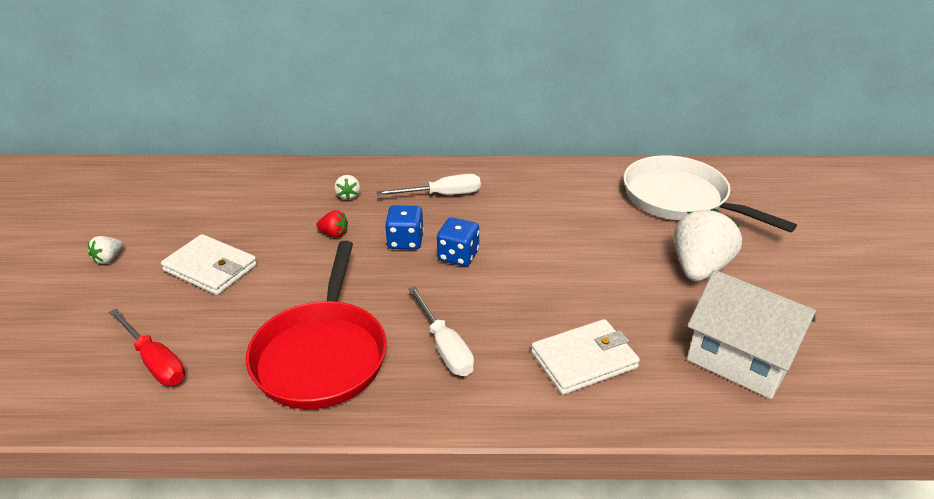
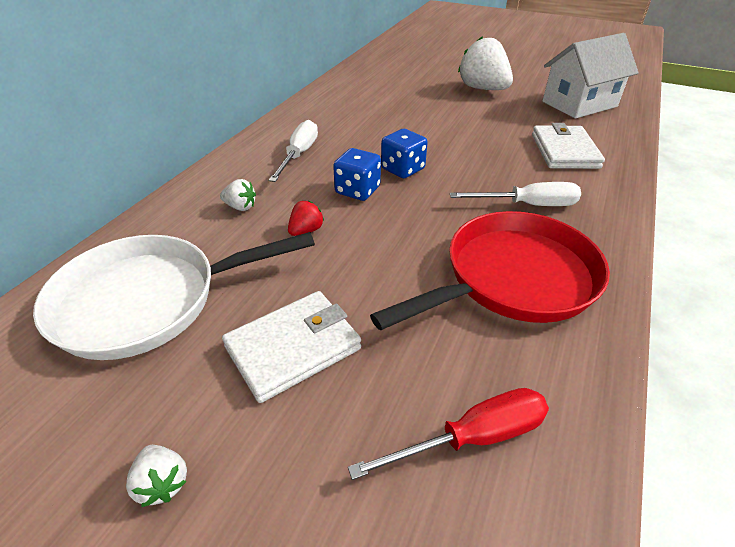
camera: 65 degrees left, 5 degrees up
(322, 354) = (512, 279): red pan -> red pan turned 60 degrees counterclockwise
(681, 199) = (401, 72): white pan -> white pan (149, 301)

